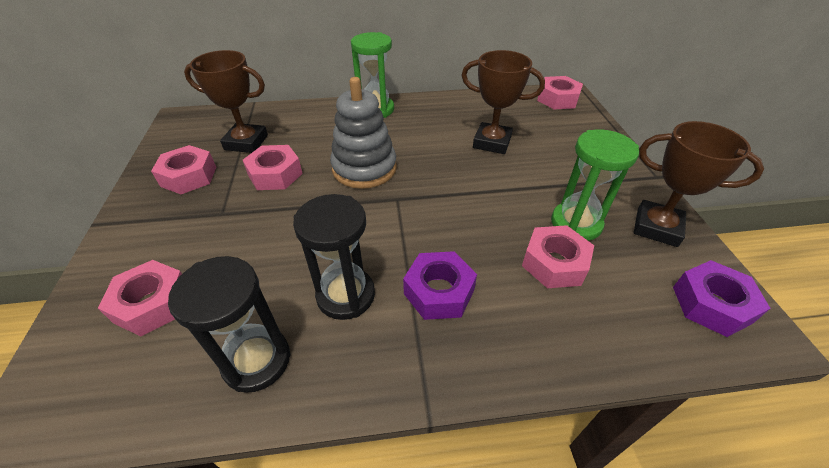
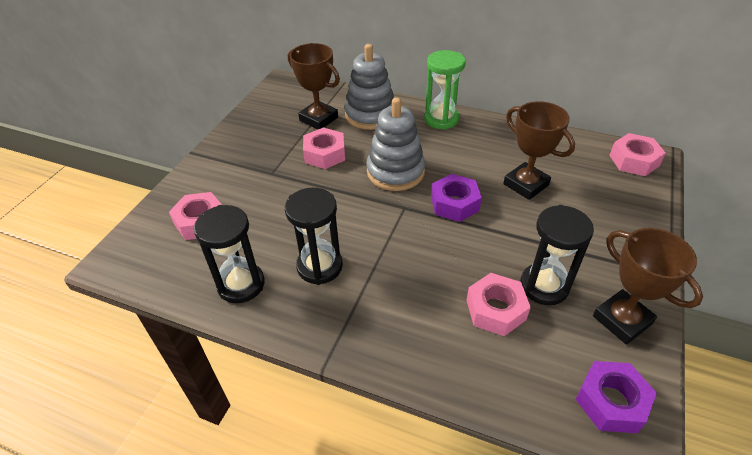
camera: 30 degrees right, 0 degrees up
(189, 176) = (265, 135): pink nut -> none
(302, 124) = (370, 115): none -> grey stacking toy
(439, 292) = (386, 292): purple nut -> purple nut (454, 203)
(576, 224) = (544, 286): green hourglass -> black hourglass

